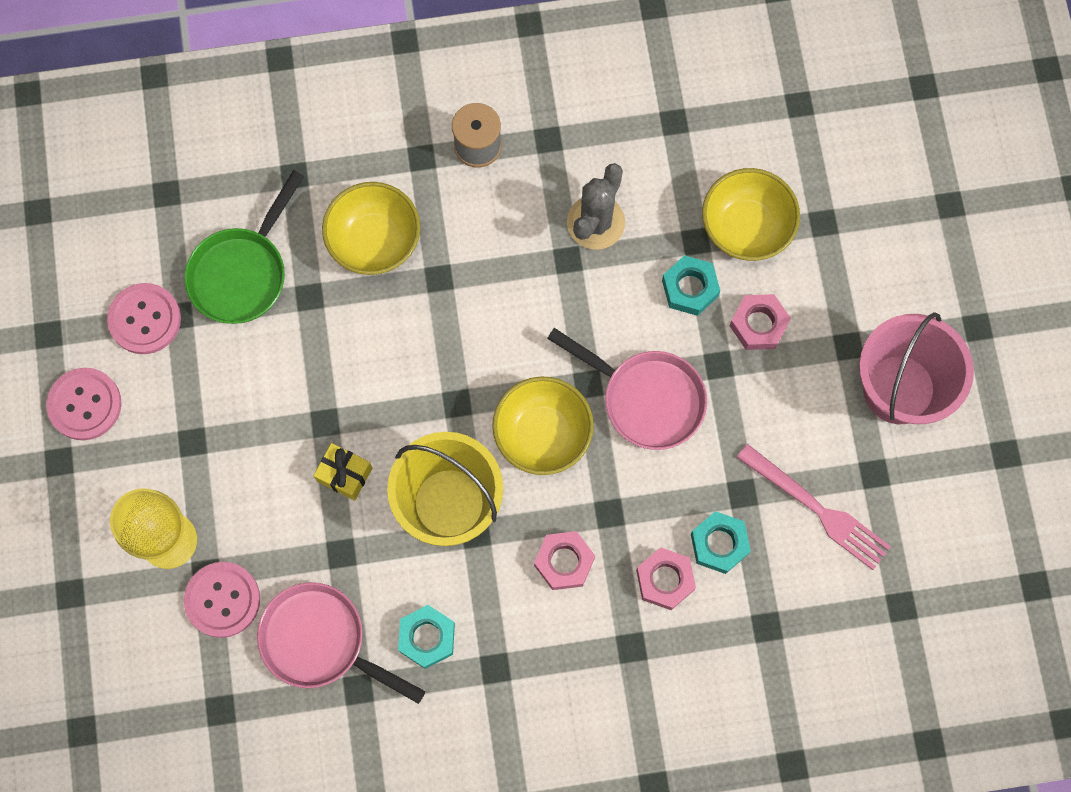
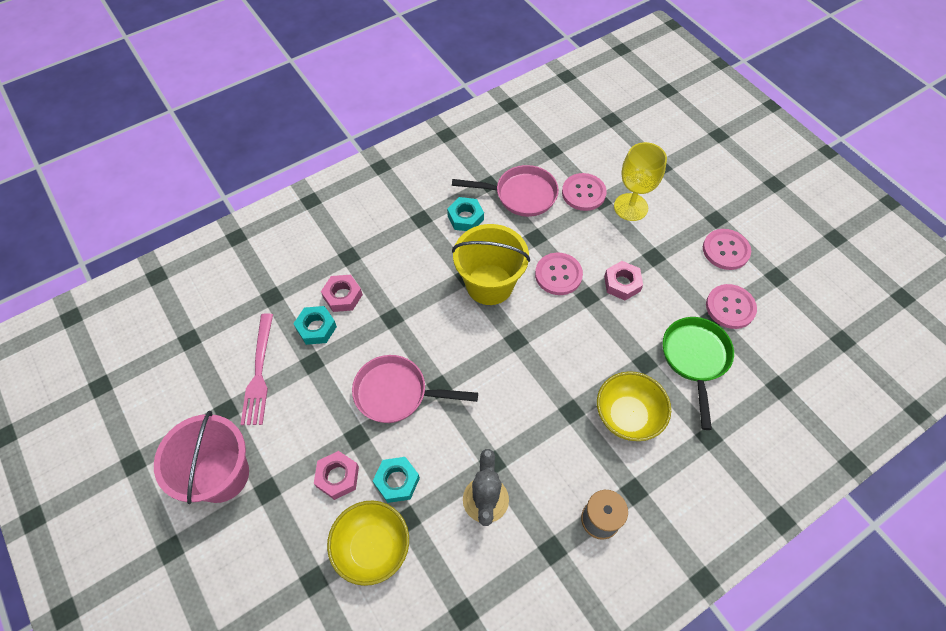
camera: 155 degrees right, 15 degrees down
(344, 475) = (558, 275): yellow gift -> pink button
(542, 434) = (453, 344): yellow bowl -> none
(564, 562) = (407, 282): pink nut -> pink nut (622, 283)
(817, 509) = (259, 373): pink fork -> pink fork turned 105 degrees counterclockwise

